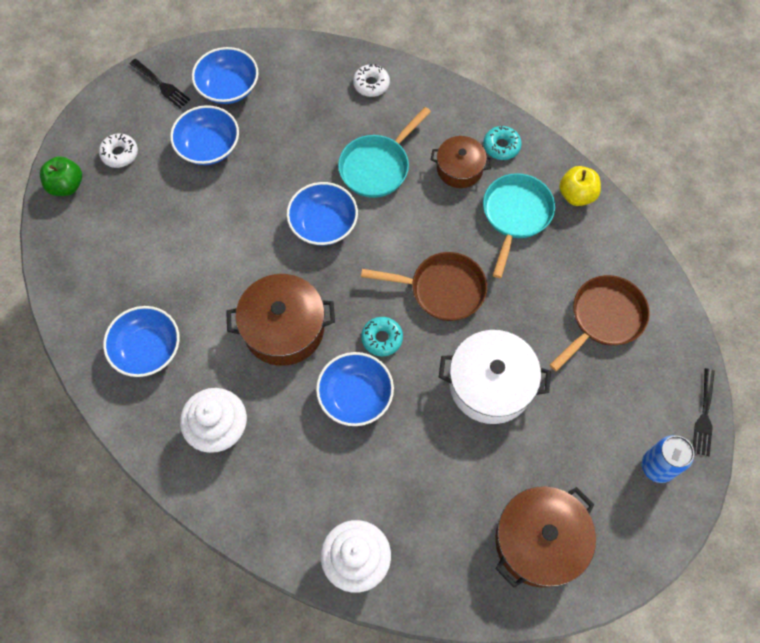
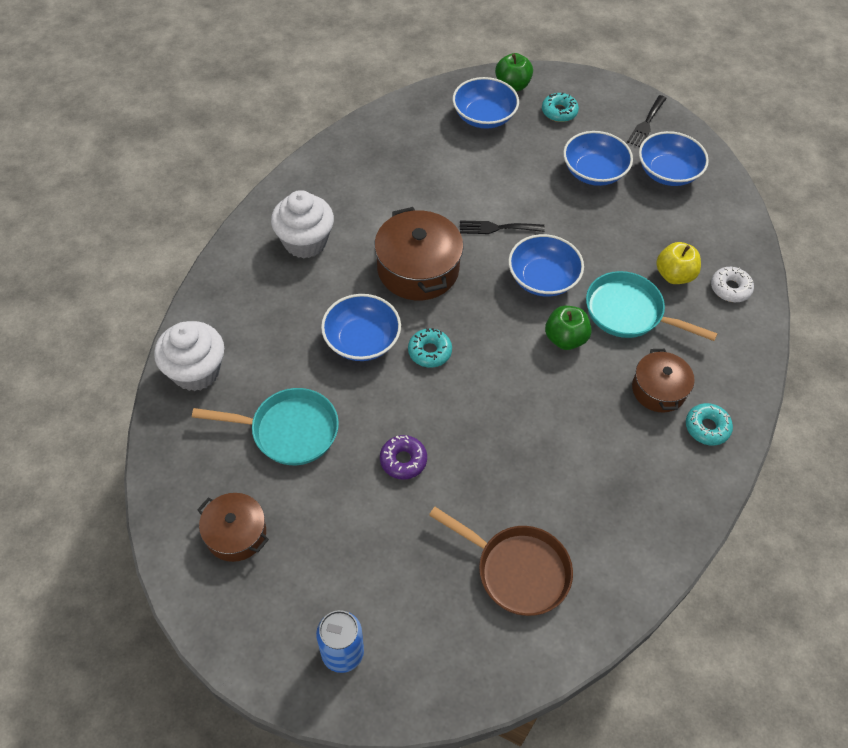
camera: 75 degrees right, 10 degrees down
(120, 154) = (559, 112): white donut -> turquoise donut
(147, 349) = (370, 175): blue bowl -> blue bowl (484, 116)
(393, 224) = (565, 338): none -> green apple
(442, 289) = (502, 397): brown pan -> none
(490, 384) = (403, 460): white pot -> purple donut
(515, 215) = (620, 455): turquoise pan -> turquoise pan (289, 431)
(539, 541) = (236, 533): brown pot -> brown pot, size x0.62
(576, 195) = (673, 519): yellow apple -> yellow apple (674, 275)
(704, 416) = (419, 705): black fork -> black fork (497, 228)

